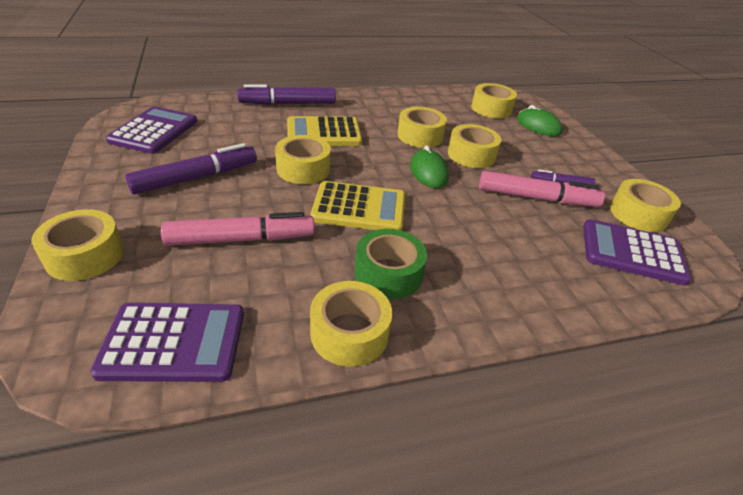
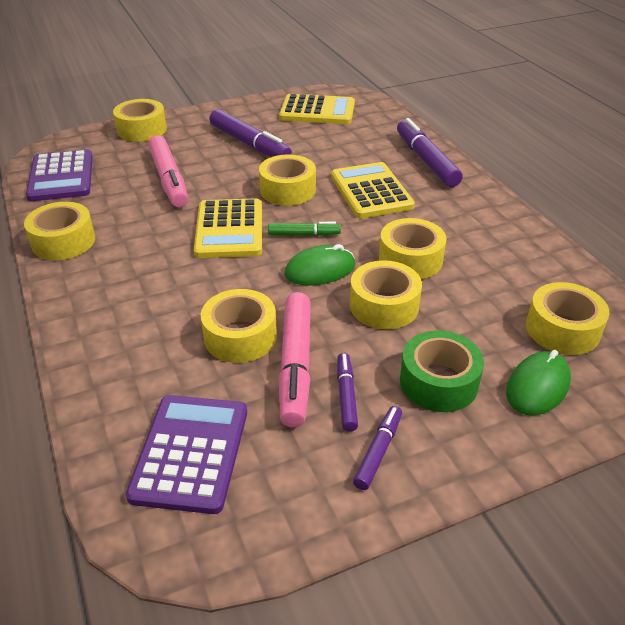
camera: 85 degrees right, 0 degrees up
(154, 131) = (317, 111): purple calculator -> yellow calculator
(378, 171) = (304, 234): none -> green marker
(388, 273) = (132, 254): green tape -> green tape (438, 382)
(602, 181) = (378, 451): none -> purple marker
(638, 214) = (290, 483): yellow tape -> yellow tape (240, 337)

